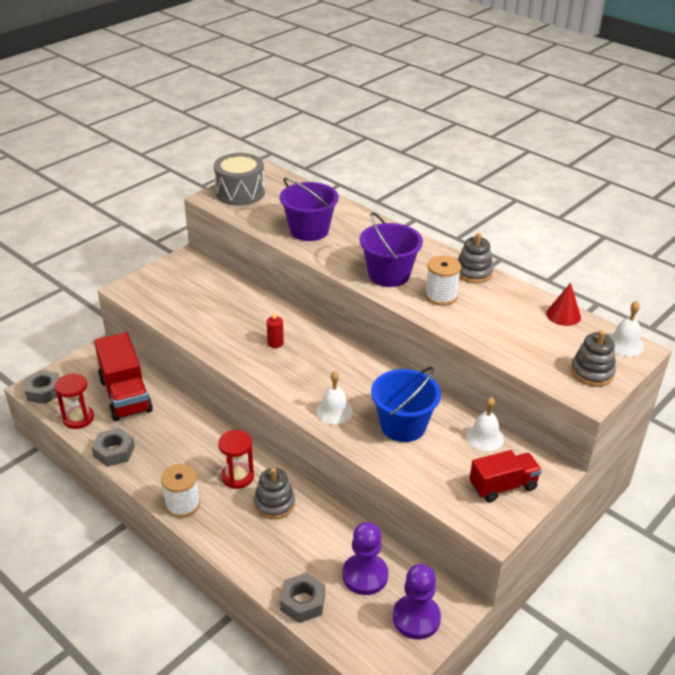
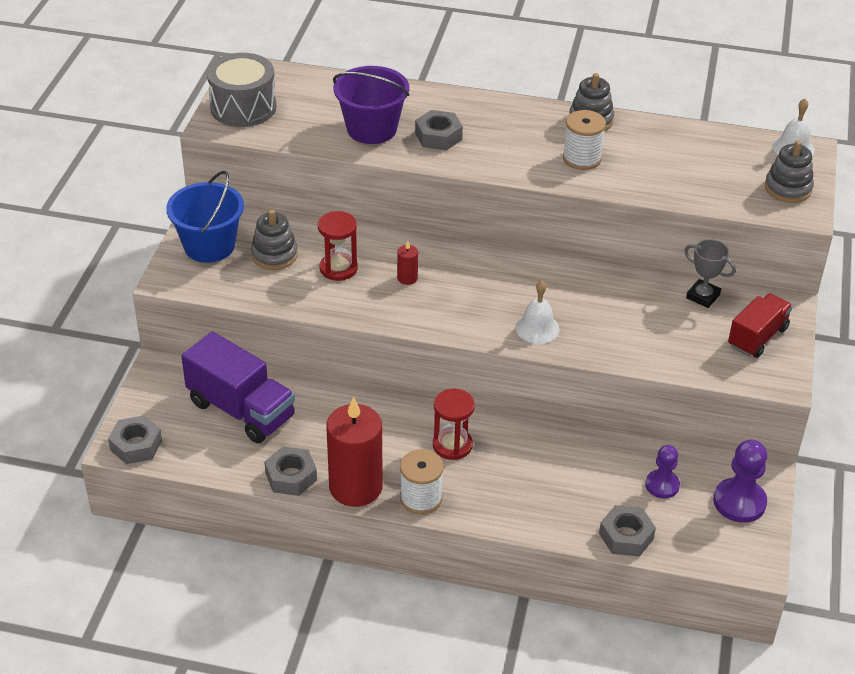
camera: 30 degrees left, 5 degrees up
(78, 418) = (211, 458): red hourglass -> red hourglass (338, 268)
(125, 395) = (241, 410): red truck -> purple truck
(147, 477) = (355, 487): none -> red candle
(274, 503) = (515, 456): grey stacking toy -> grey stacking toy (274, 255)
(350, 249) = (438, 136): none -> grey nut
(365, 575) = (662, 485): purple pawn -> purple pawn, size x0.65
(389, 275) = (507, 153): purple bucket -> none
(403, 426) = (617, 316): blue bucket -> blue bucket (209, 246)
(484, 437) = (703, 296): white bell -> grey trophy
(563, 315) = (715, 137): red cone -> none

